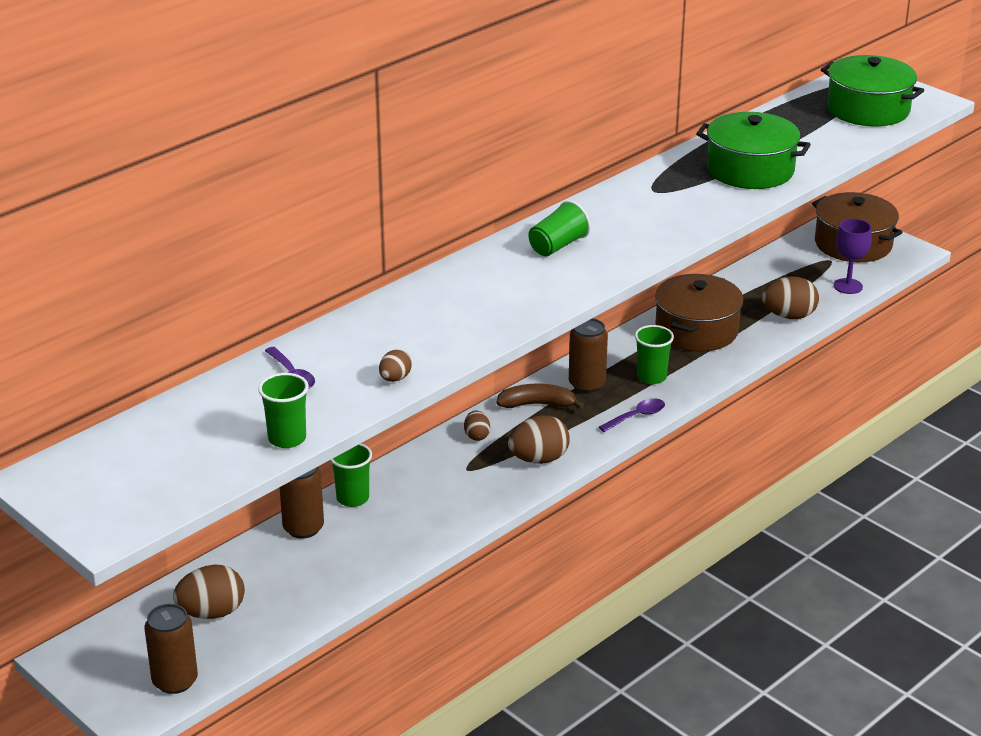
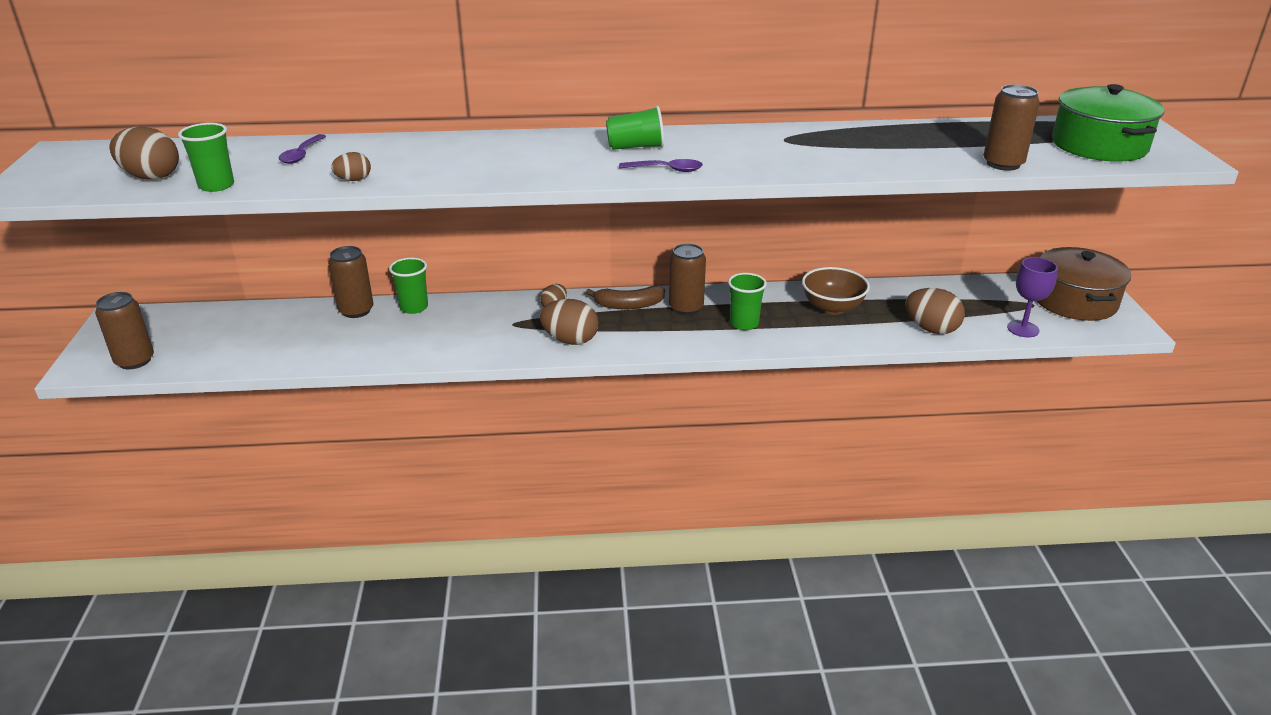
camera: 40 degrees right, 0 degrees up
(212, 613) = (223, 333): brown egg -> brown egg (151, 177)
(537, 404) = (628, 305): brown banana -> brown banana turned 135 degrees clockwise
(637, 416) = (688, 345): purple spoon -> purple spoon (667, 170)
(696, 330) = (832, 307): brown pot -> brown bowl
(750, 170) = (898, 151): green pot -> none
(833, 154) = (1003, 164): none -> brown can

